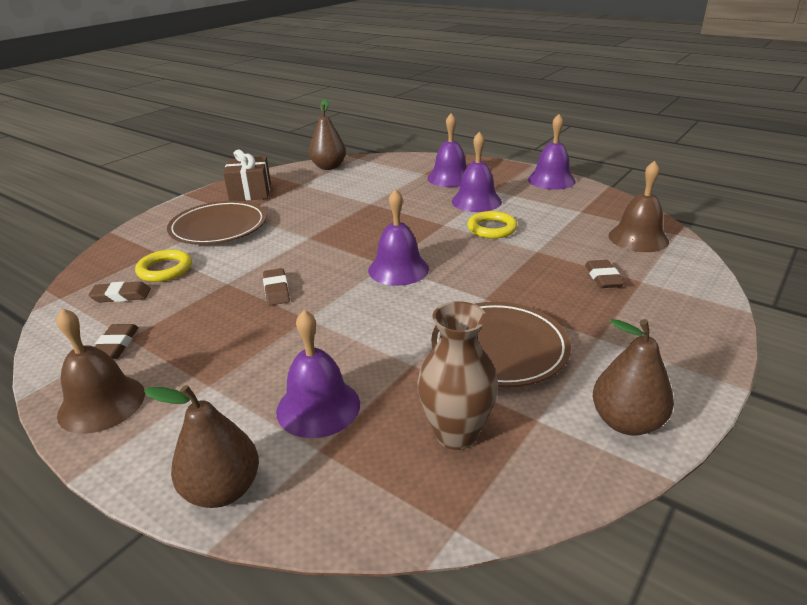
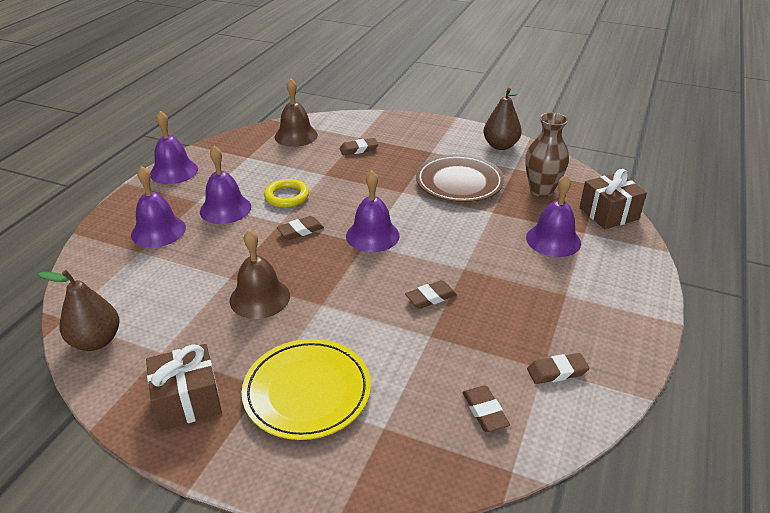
camera: 105 degrees left, 5 degrees up
(102, 403) = (619, 343): brown bell -> brown bell (260, 298)
(165, 269) = (421, 398): yellow ring -> none
(218, 227) = (307, 392): brown plate -> yellow plate
(223, 490) = (635, 258): brown pear -> none
(354, 505) = (608, 213): none -> brown gift
(425, 233) = (300, 230): none -> brown eraser

